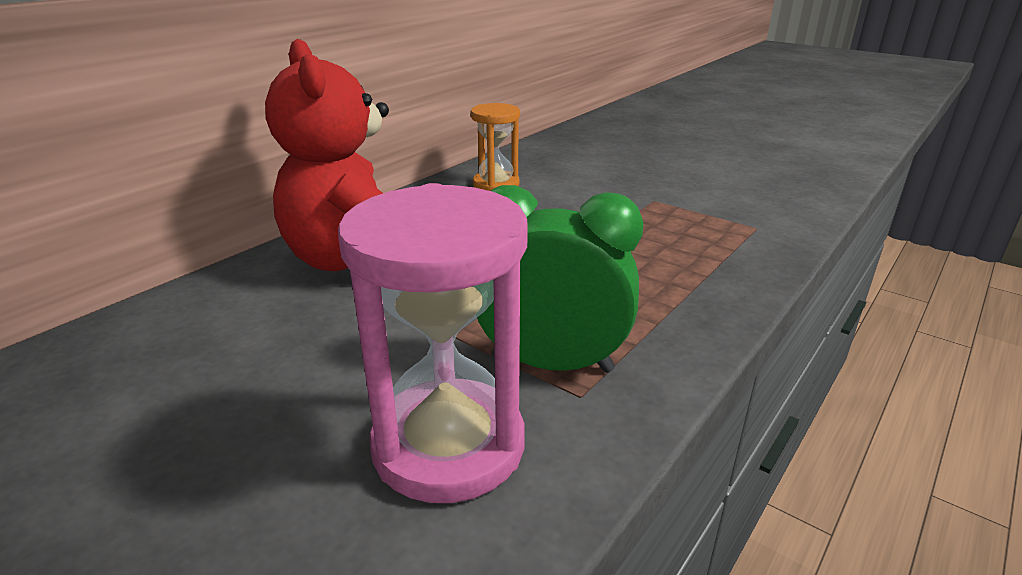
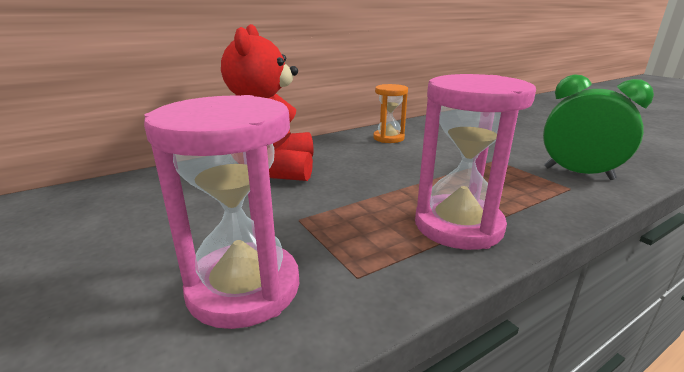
camera: 20 degrees right, 5 degrees down
(552, 364) = (351, 251): green clock -> green clock (578, 173)
(658, 303) = (458, 226): none -> pink hourglass

